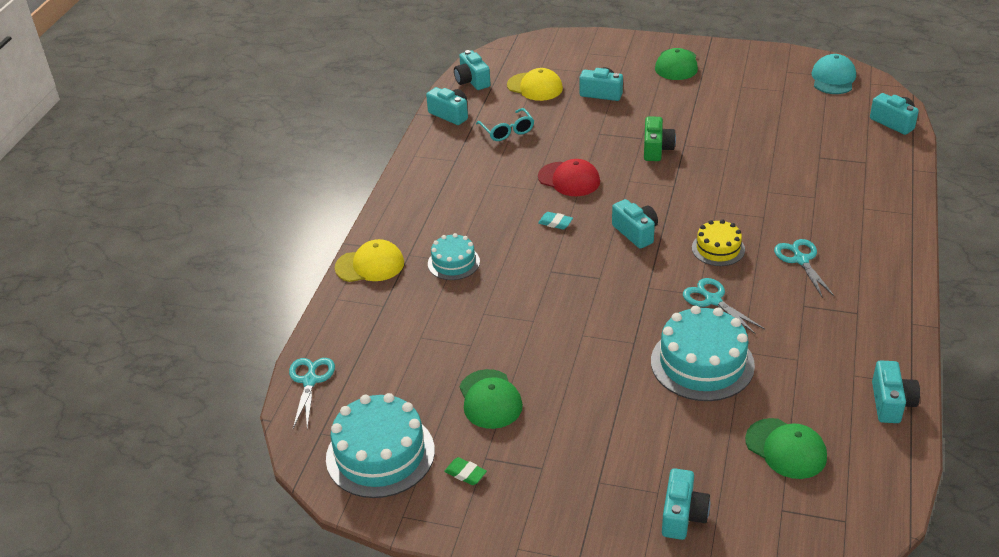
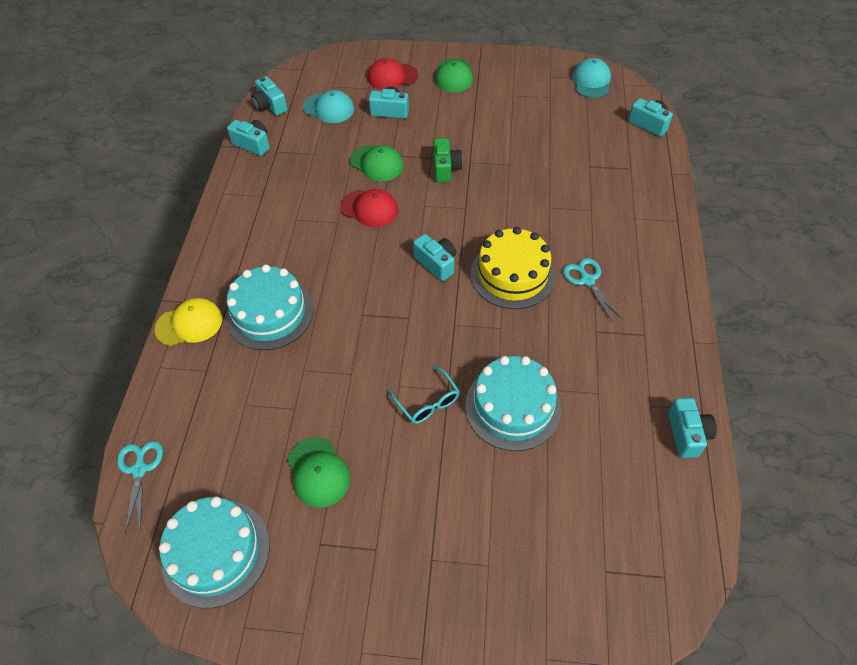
camera: 10 degrees left, 15 degrees up
(453, 262) = (270, 313): turquoise cake -> turquoise cake, size x1.75
(465, 473) = (302, 566): green eraser -> none
(507, 131) = (307, 159): turquoise glasses -> turquoise glasses (427, 401)
(535, 87) = (328, 108): yellow cap -> turquoise cap
(555, 223) = (361, 259): turquoise eraser -> none
(608, 62) = (392, 76): none -> red cap
(682, 515) = (514, 590): turquoise camera -> none
(712, 300) = (514, 333): turquoise scissors -> none
(718, 249) = (512, 275): yellow cake -> yellow cake, size x1.75
(786, 448) = (600, 498): green cap -> green cap (376, 163)

